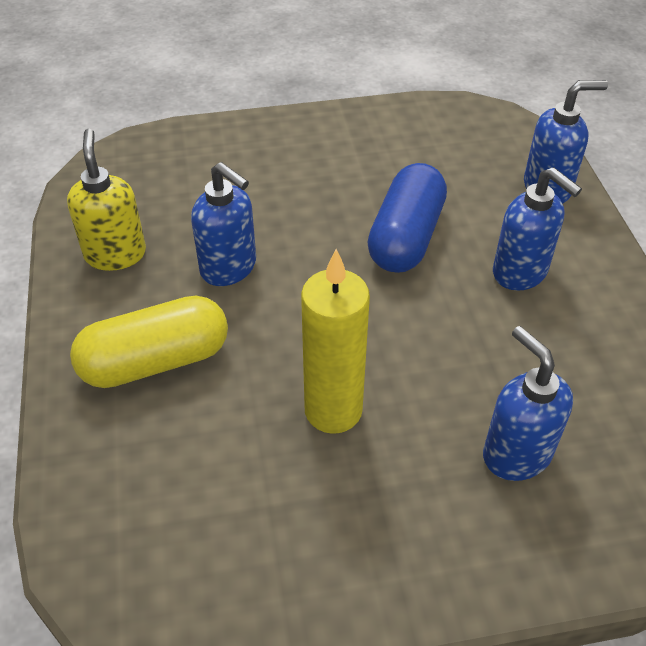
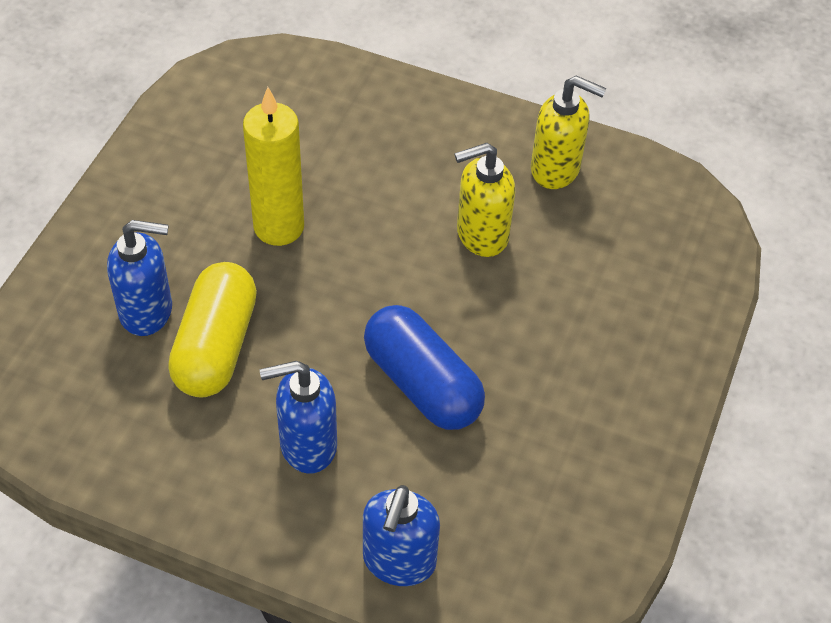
camera: 120 degrees right, 5 degrees up
(155, 361) = (412, 149): yellow capsule -> yellow capsule (216, 346)
(229, 268) = (481, 235): blue soap dispenser -> yellow soap dispenser

